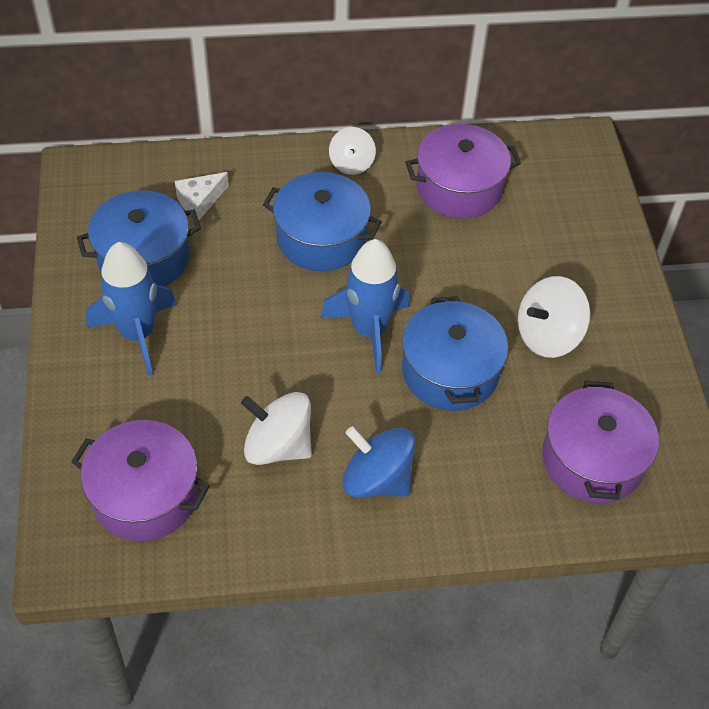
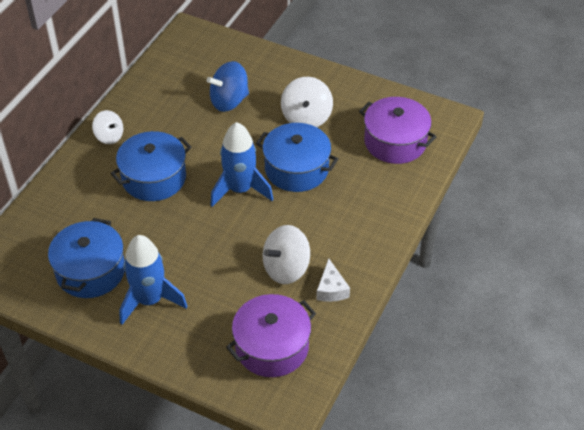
camera: 55 degrees left, 5 degrees down
(200, 200) = (69, 222): white cheese -> white cheese (331, 289)
(377, 479) = (341, 235): blue spinning top -> blue spinning top (229, 101)
(459, 188) = (173, 99): purple pot -> none

